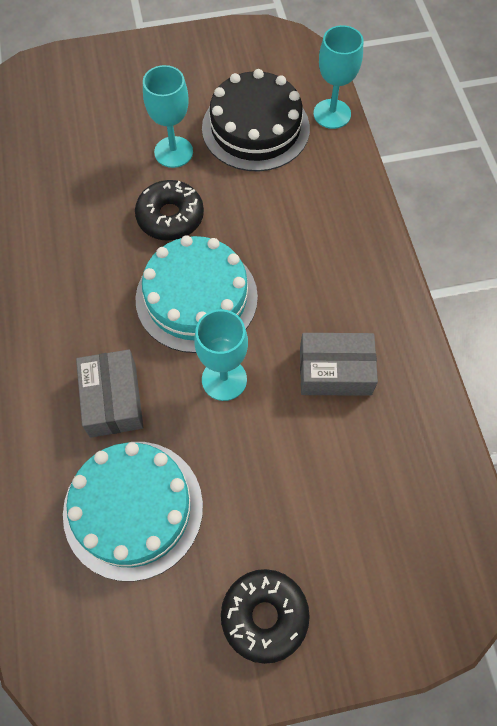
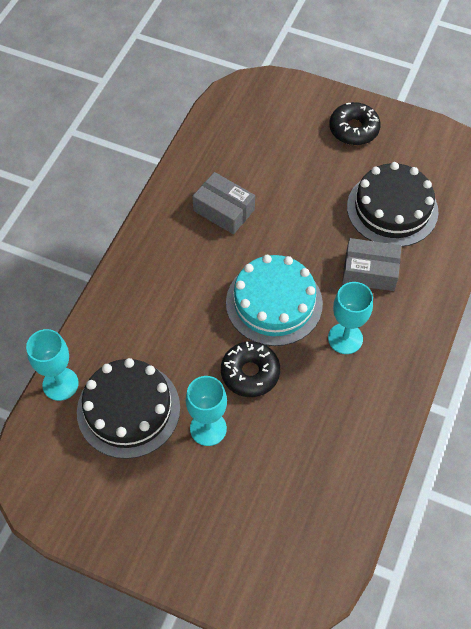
camera: 145 degrees left, 5 degrees down
(113, 400) = (369, 271): grey box -> grey box turned 75 degrees clockwise
(133, 509) = (392, 209): turquoise cake -> black cake
(224, 379) = (293, 243): turquoise goblet -> turquoise goblet (345, 338)

